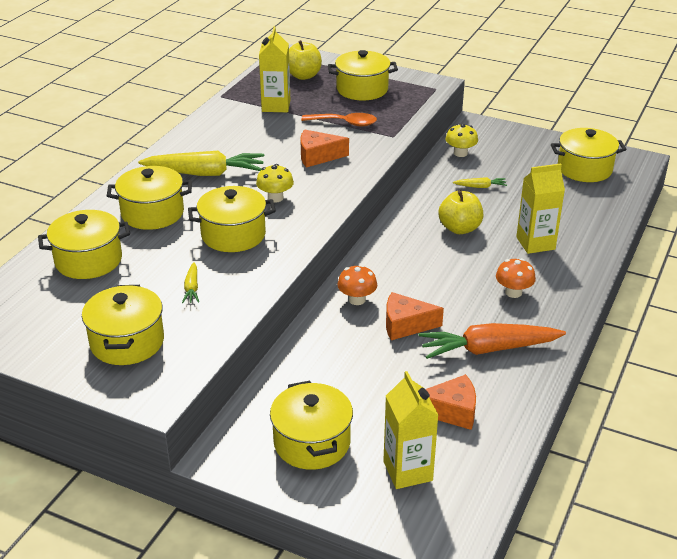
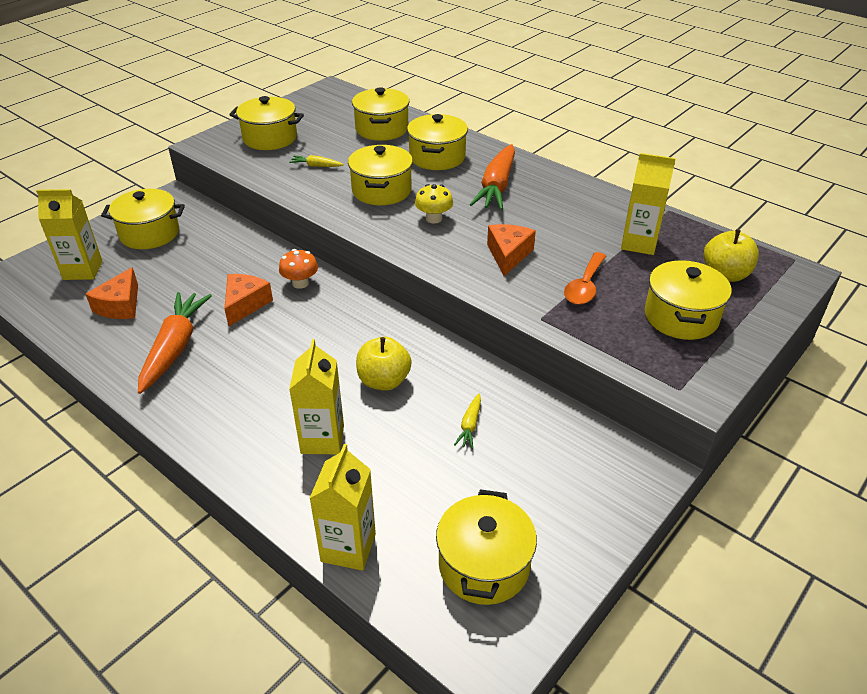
camera: 105 degrees right, 5 degrees up
(205, 173) = (496, 186): yellow carrot -> orange carrot
(460, 153) = (564, 429): yellow mushroom -> none
(513, 292) = (245, 391): orange mushroom -> none
(611, 214) = (348, 547): none -> yellow carton

